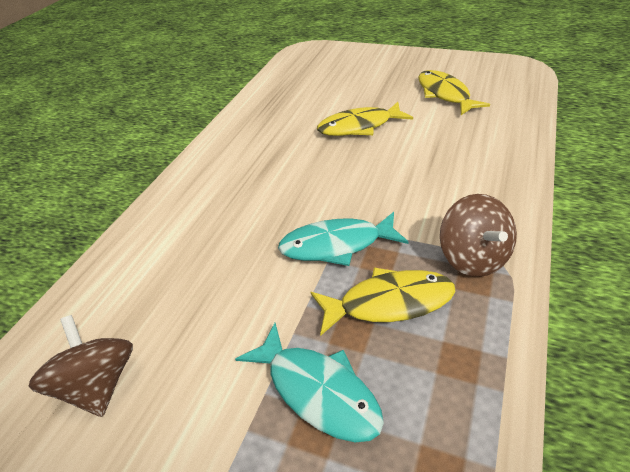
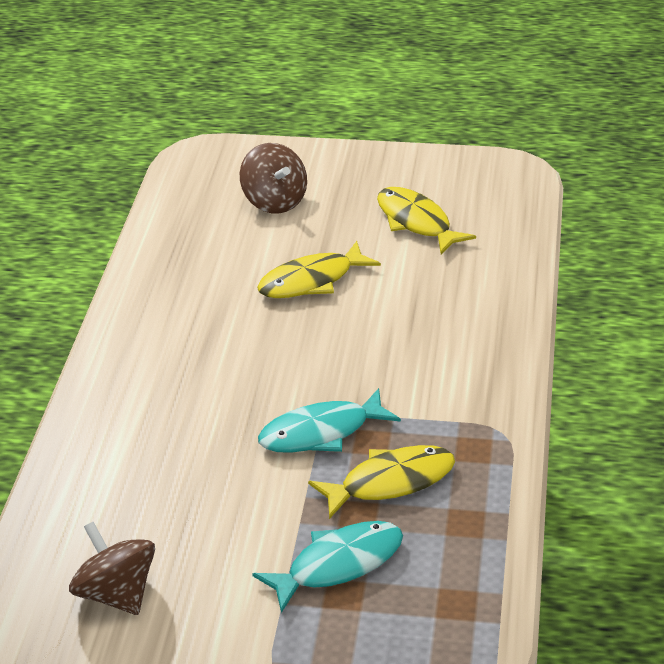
camera: 15 degrees left, 5 degrees down
(318, 391) = (338, 565): turquoise fish -> turquoise fish turned 60 degrees counterclockwise
(473, 257) = (470, 428): brown spinning top -> brown spinning top (274, 201)

